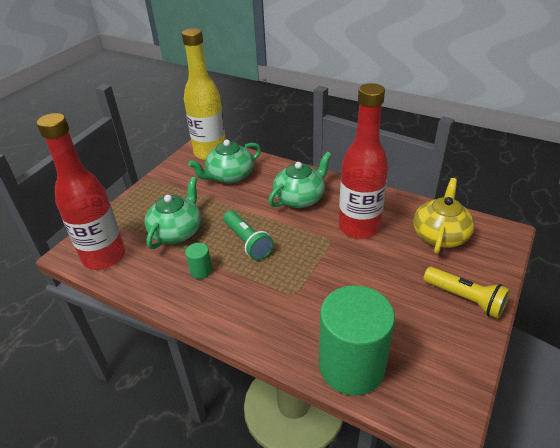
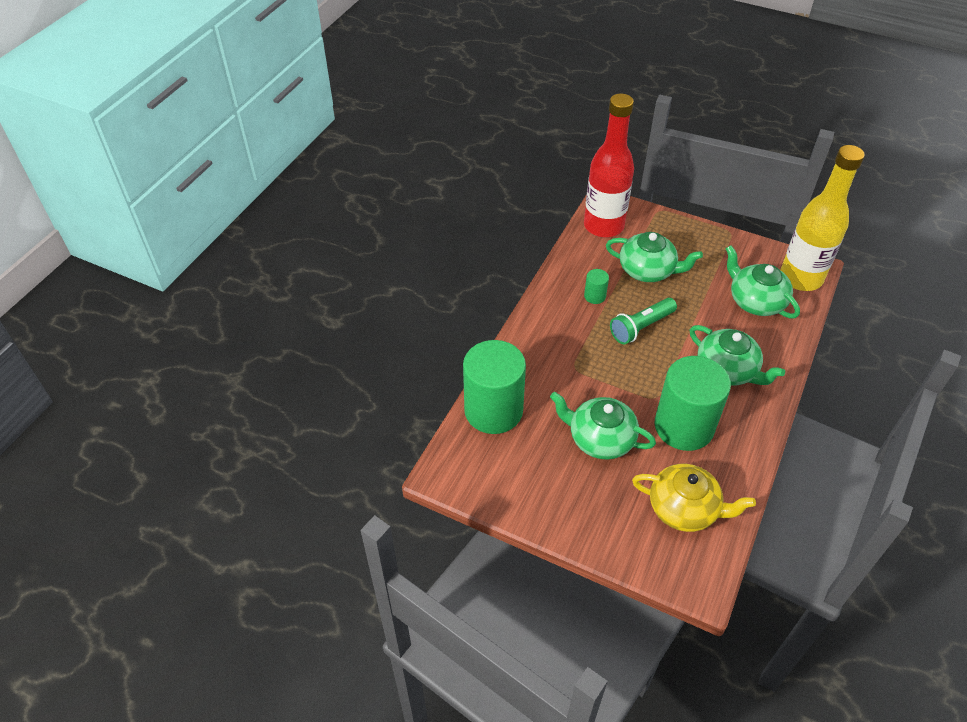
camera: 85 degrees right, 10 degrees up
(359, 227) = (684, 426): red bottle -> green cylinder
(378, 280) = (600, 439): none -> green teapot
(465, 299) = (581, 515): yellow flashlight -> none

